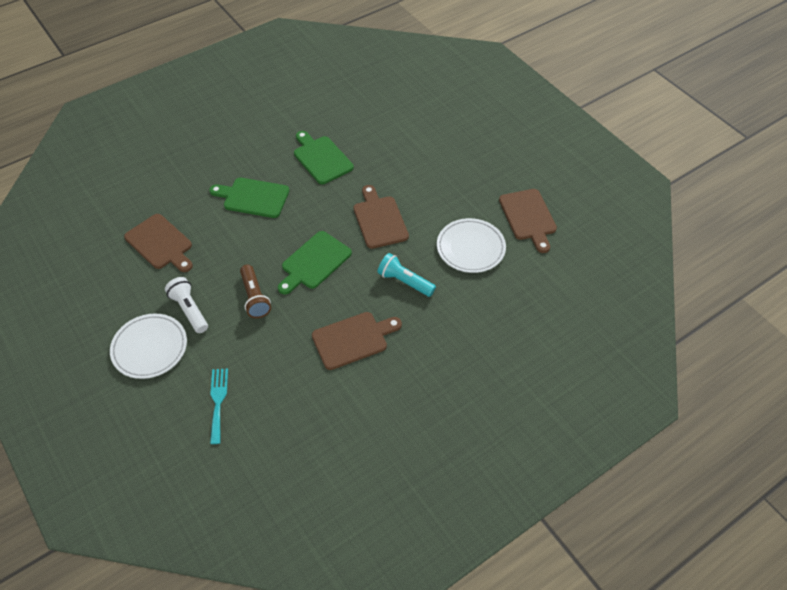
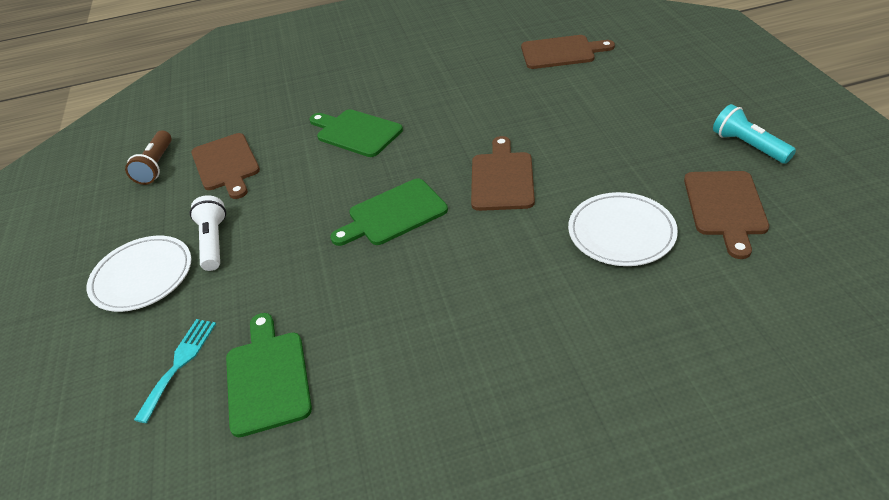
camera: 25 degrees right, 10 degrees down
(255, 298) = (298, 242): brown flashlight -> brown flashlight (156, 166)
(321, 158) = (457, 103): green cutting board -> green cutting board (267, 377)
(353, 339) = (399, 322): brown cutting board -> brown cutting board (561, 52)
(404, 281) = (505, 259): turquoise flashlight -> turquoise flashlight (748, 146)

